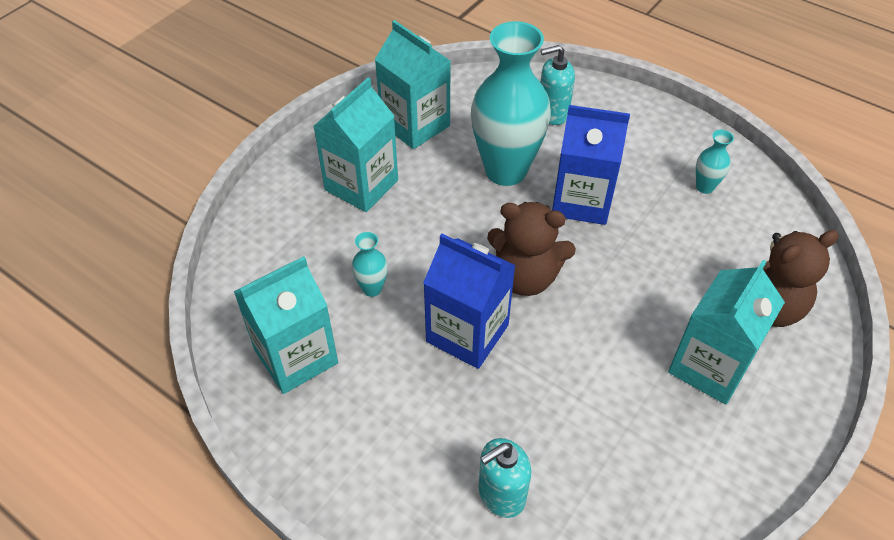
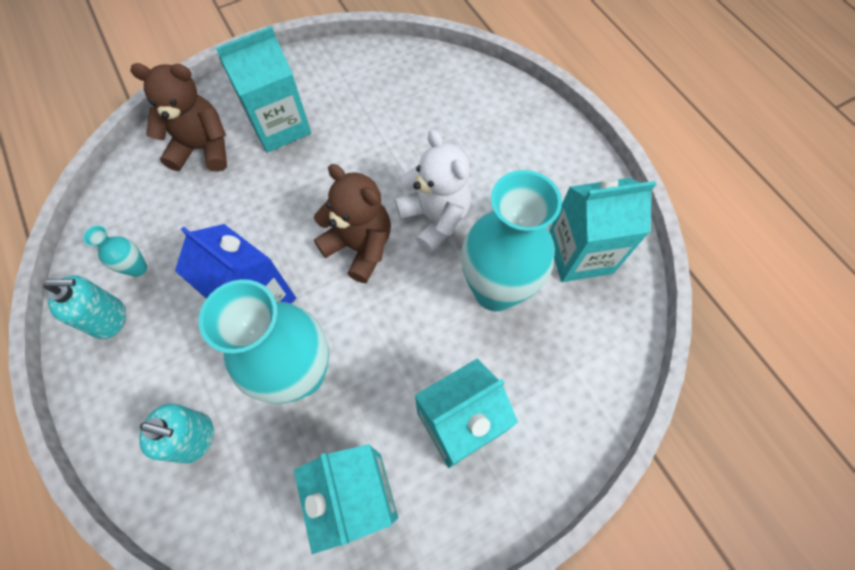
camera: 155 degrees left, 15 degrees up
(372, 288) = (495, 291): turquoise vase -> turquoise vase, size x2.37
(467, 333) = (435, 218): blue carton -> white teddy bear
(501, 494) = (470, 108): turquoise soap dispenser -> turquoise soap dispenser (110, 319)

